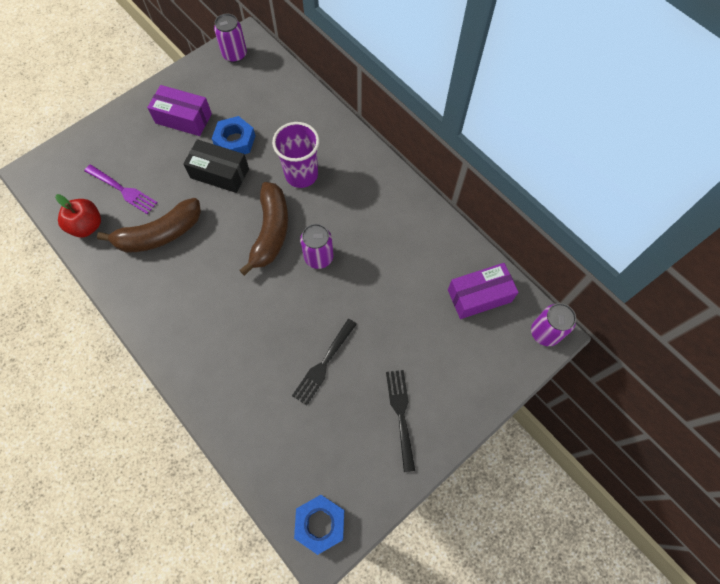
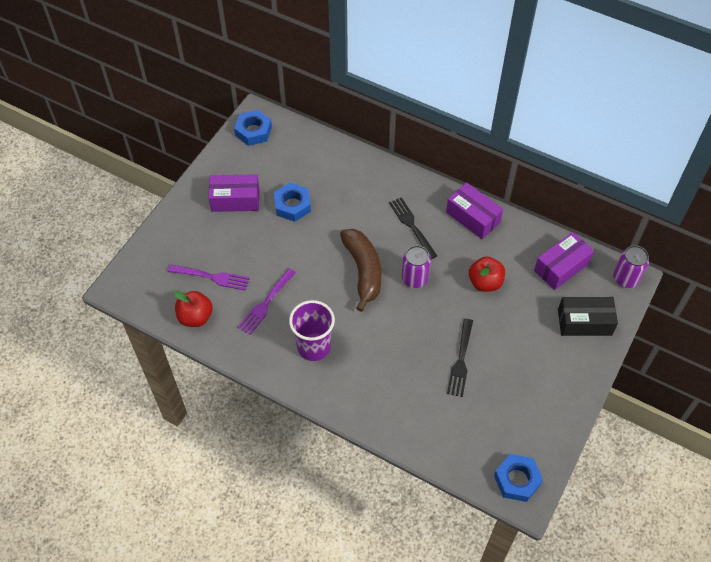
camera: 20 degrees left, 10 degrees down
(159, 234) = (266, 303): brown banana -> purple fork
(220, 173) = (293, 236): black box -> black box (584, 322)
(235, 54) = (253, 131): purple can -> blue nut
(301, 175) = (366, 216): purple cup -> purple cup (314, 347)
(389, 286) = (485, 282): none -> red apple
(401, 414) = (541, 378): black fork -> black fork (412, 226)
(409, 210) = (473, 217): none -> purple box

